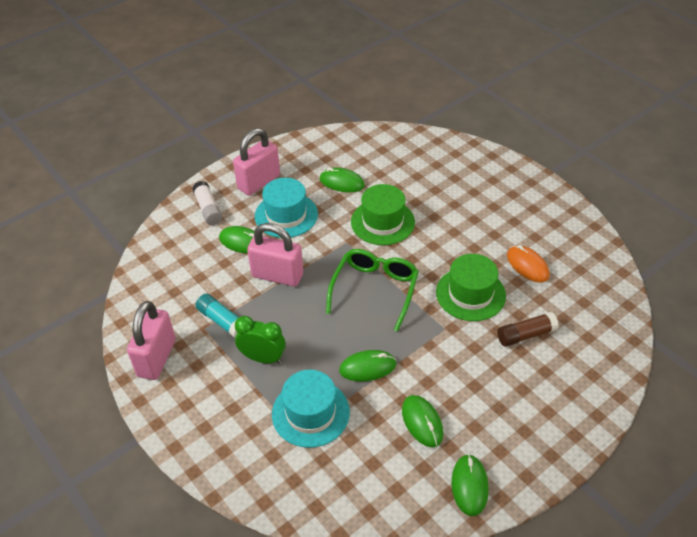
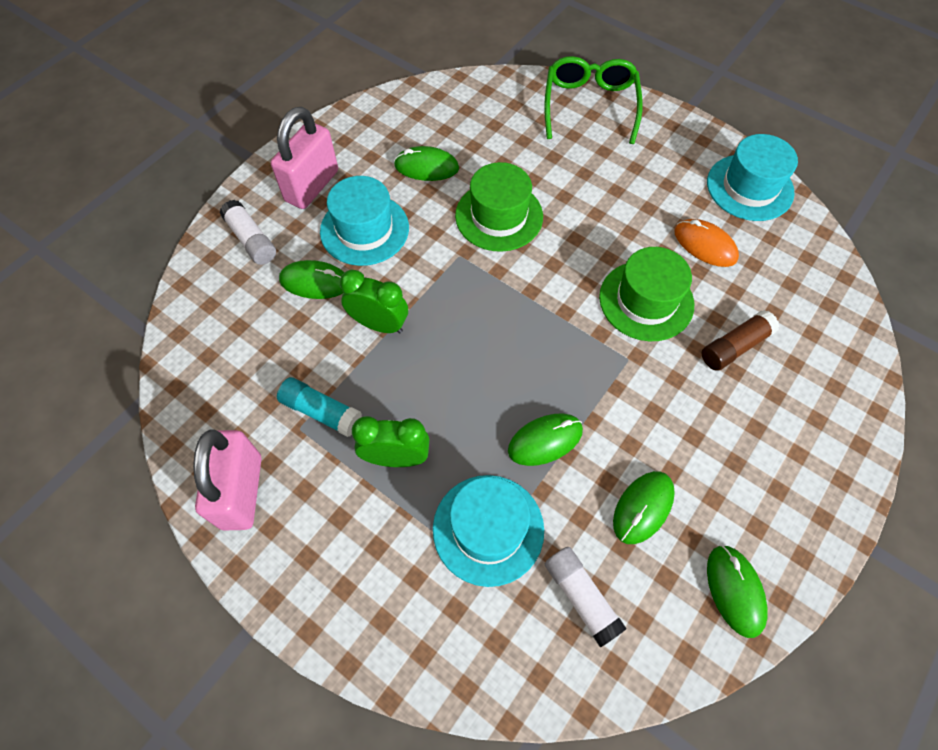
camera: 15 degrees left, 15 degrees up
(277, 275) = (379, 324): pink padlock -> green clock
(360, 466) = (581, 597): none -> white glue stick
(375, 290) = (519, 320): green glasses -> green glasses (590, 105)
(422, 422) = (643, 508): green mouse -> green mouse turned 75 degrees clockwise
(576, 233) = (749, 187): none -> turquoise hat

